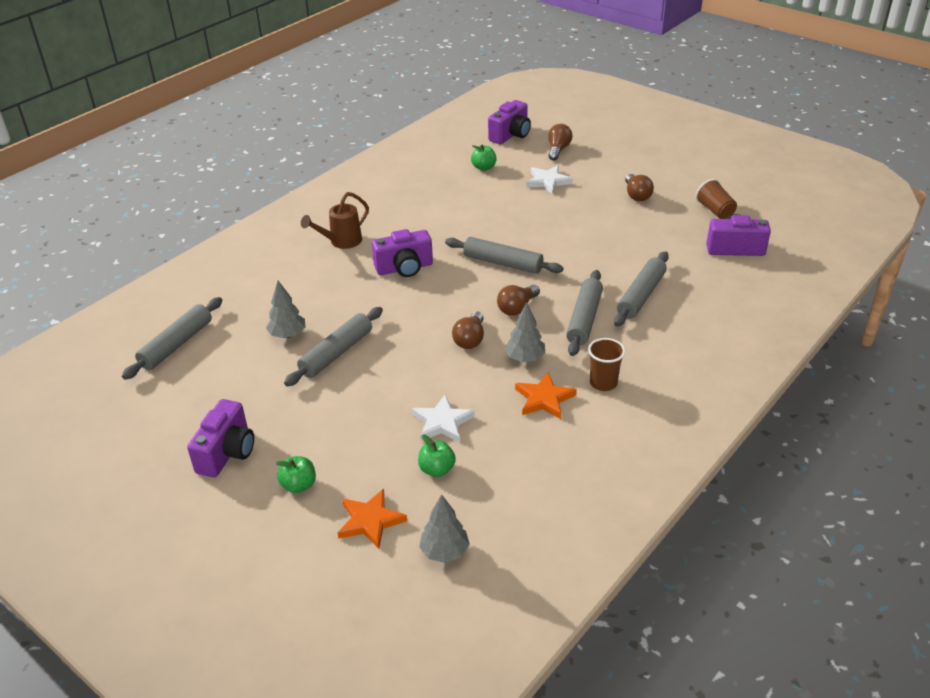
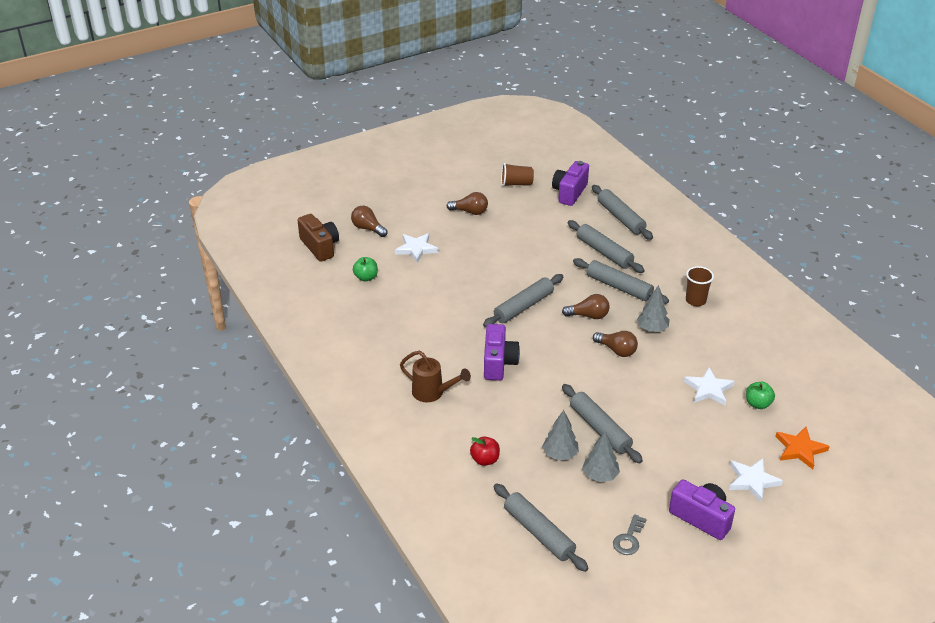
camera: 70 degrees left, 0 degrees up
(182, 405) = (629, 539): none -> grey key
(263, 292) = (485, 460): none -> red apple
(299, 485) = (752, 481): green apple -> white star
(341, 242) = (432, 393): brown watering can -> brown watering can turned 45 degrees counterclockwise
(445, 552) = (838, 419): grey tree -> grey tree (600, 475)
(510, 135) = (320, 247): purple camera -> brown camera
(517, 308) = (588, 316): brown light bulb -> brown light bulb turned 60 degrees counterclockwise
(544, 399) = (701, 332): orange star -> none
(720, 294) = (620, 218): none -> grey rolling pin

